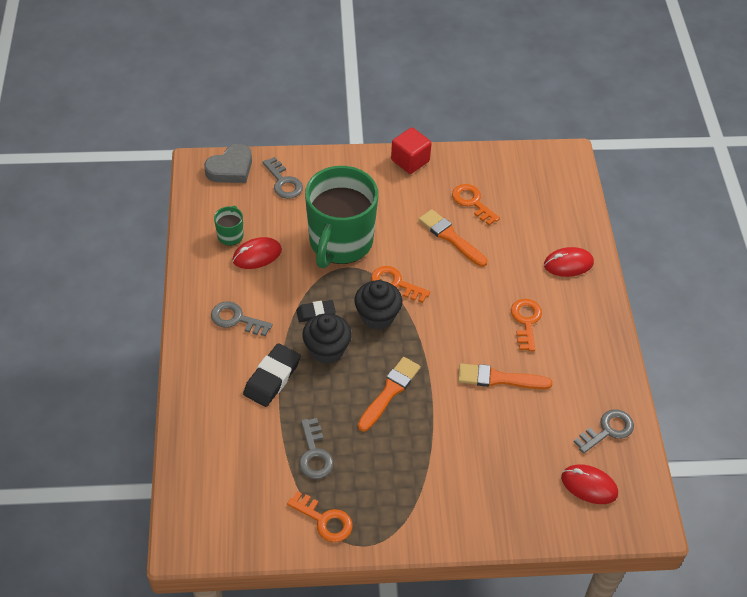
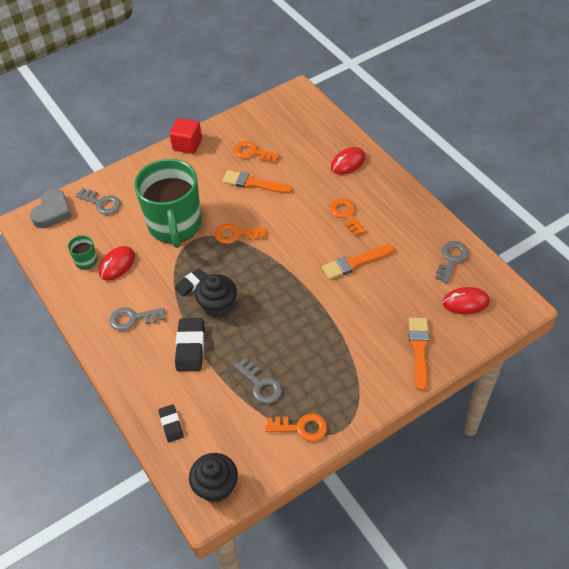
camera: 25 degrees left, 0 degrees up
(203, 445) = (171, 424): none -> black eraser
(377, 316) = (239, 263): black cupcake -> black cupcake (216, 487)
(390, 392) = (285, 311): orange brush -> orange brush (419, 349)

